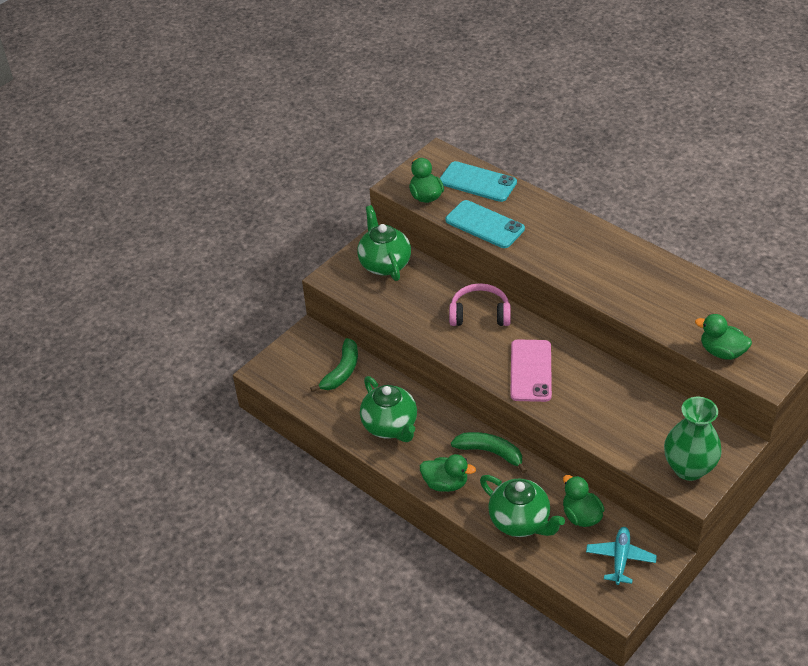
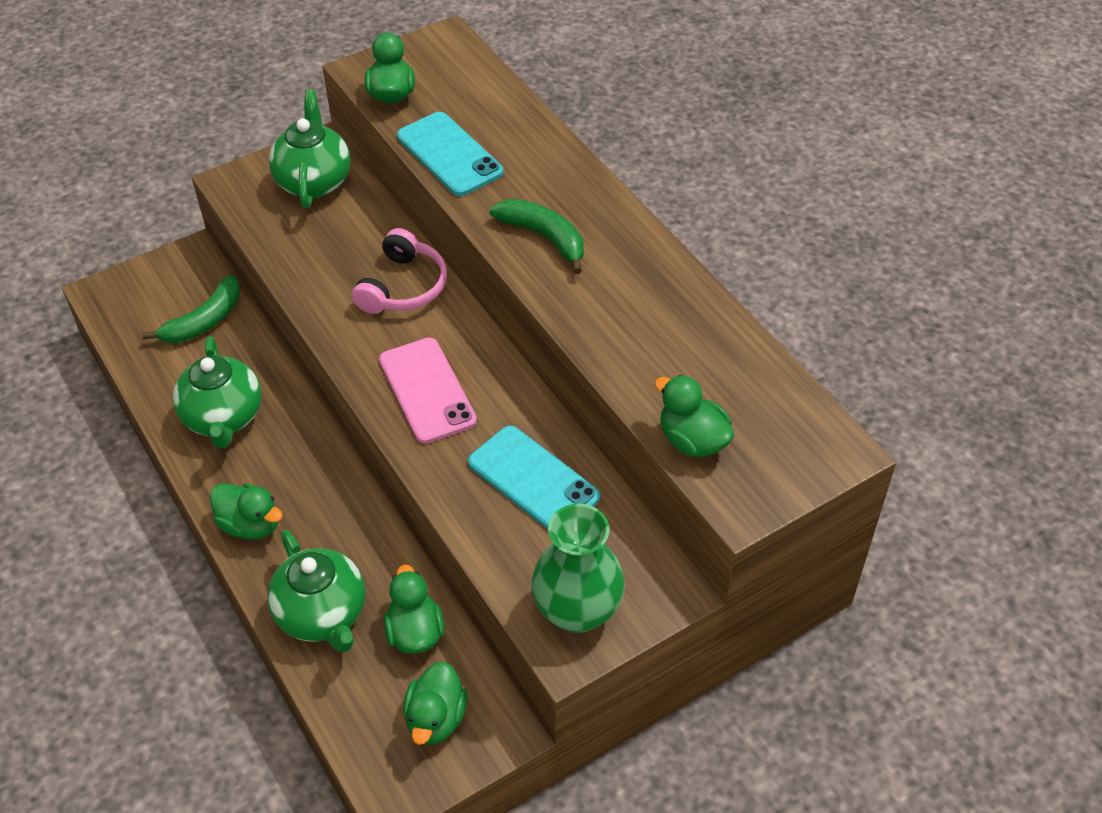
camera: 15 degrees right, 5 degrees up
(477, 182) = (476, 91): turquoise phone -> turquoise phone (533, 480)
(480, 314) = (403, 287): pink headphones -> pink headphones turned 90 degrees clockwise
(490, 452) = (339, 496): green banana -> green banana (544, 237)
(530, 371) = (427, 390): pink phone -> pink phone turned 45 degrees counterclockwise
(620, 559) = (436, 718): turquoise plane -> green duck

